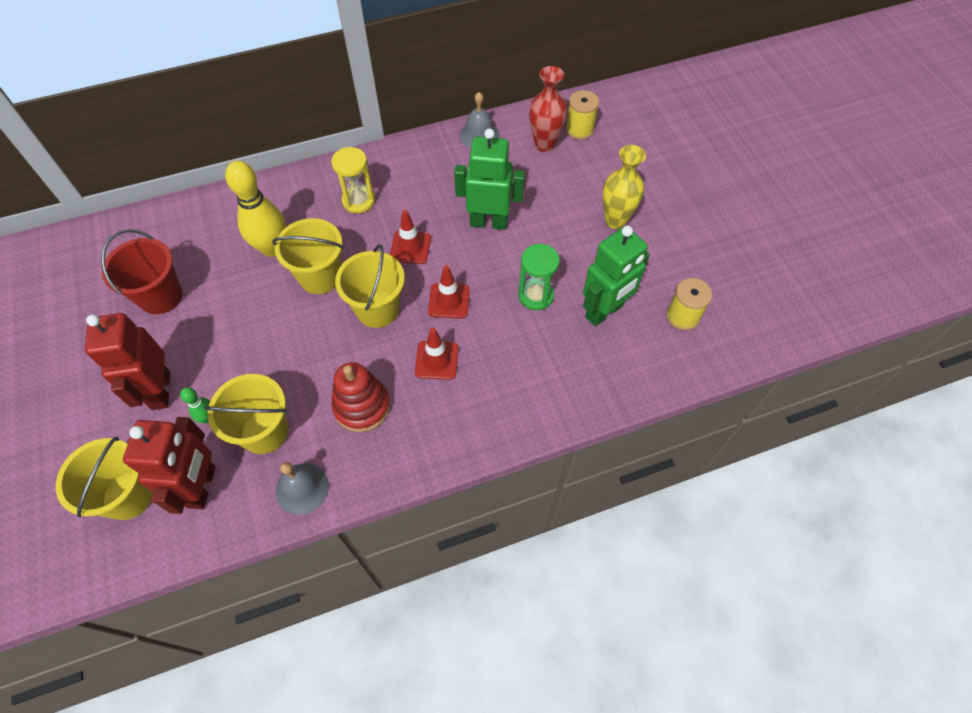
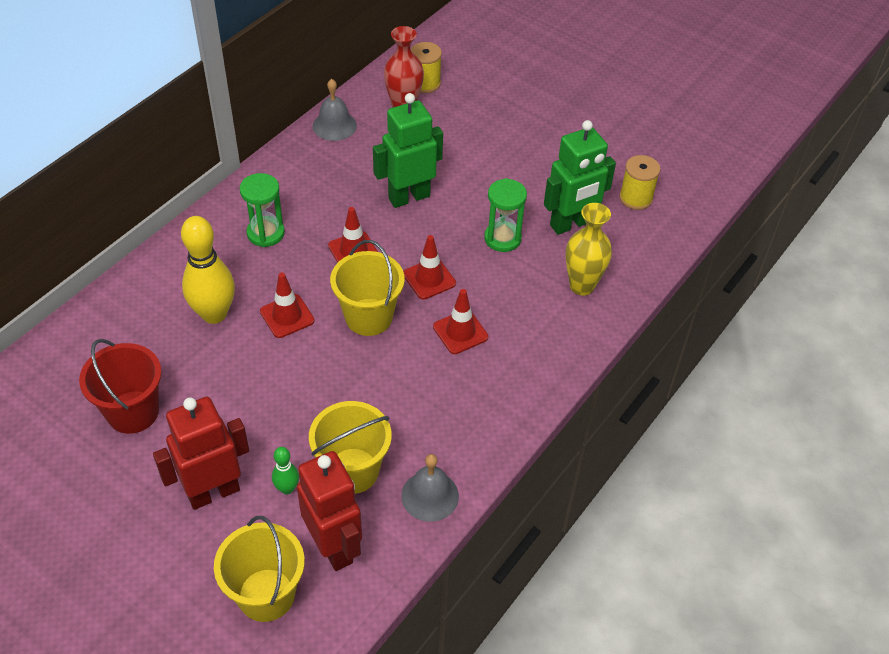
camera: 35 degrees left, 10 degrees down
(160, 390) = (213, 492): red robot -> red robot turned 105 degrees clockwise
(320, 277) = (287, 316): yellow bucket -> red traffic cone
(358, 201) = (265, 233): yellow hourglass -> green hourglass
(362, 406) = (425, 402): red stacking toy -> none
(604, 312) = (571, 224): green robot -> green robot turned 45 degrees clockwise
(615, 220) = (519, 147): yellow vase -> yellow vase (582, 286)

